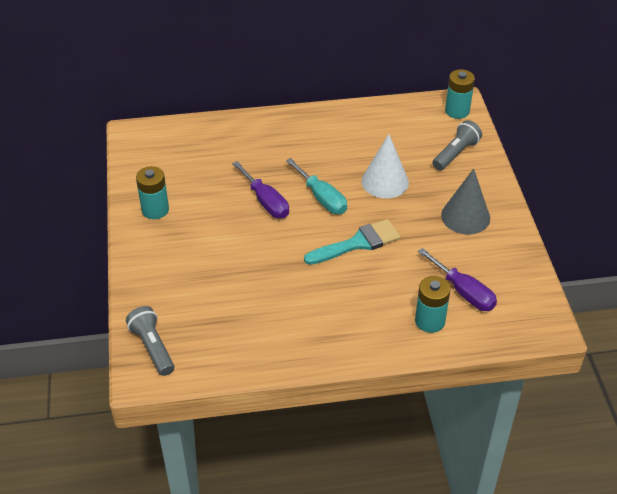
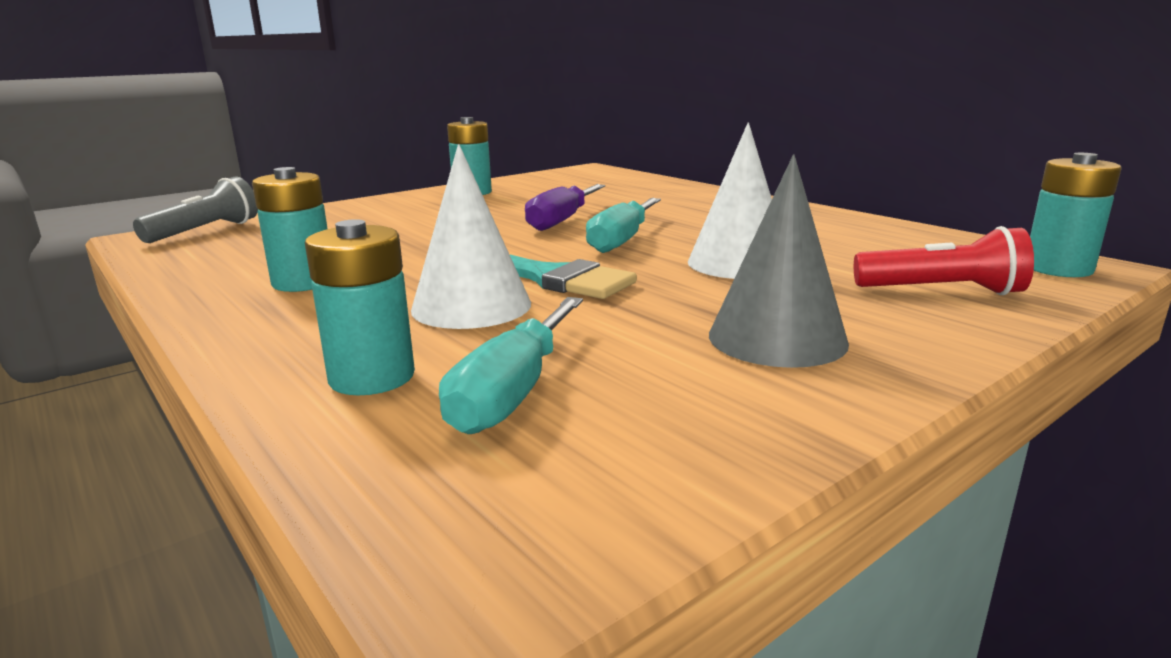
camera: 60 degrees right, 25 degrees down
(301, 321) = (303, 282): none -> turquoise battery
(377, 277) = (471, 306): none -> white cone
(456, 153) = (942, 291): grey flashlight -> red flashlight
(463, 292) = (513, 392): purple screwdriver -> turquoise screwdriver

